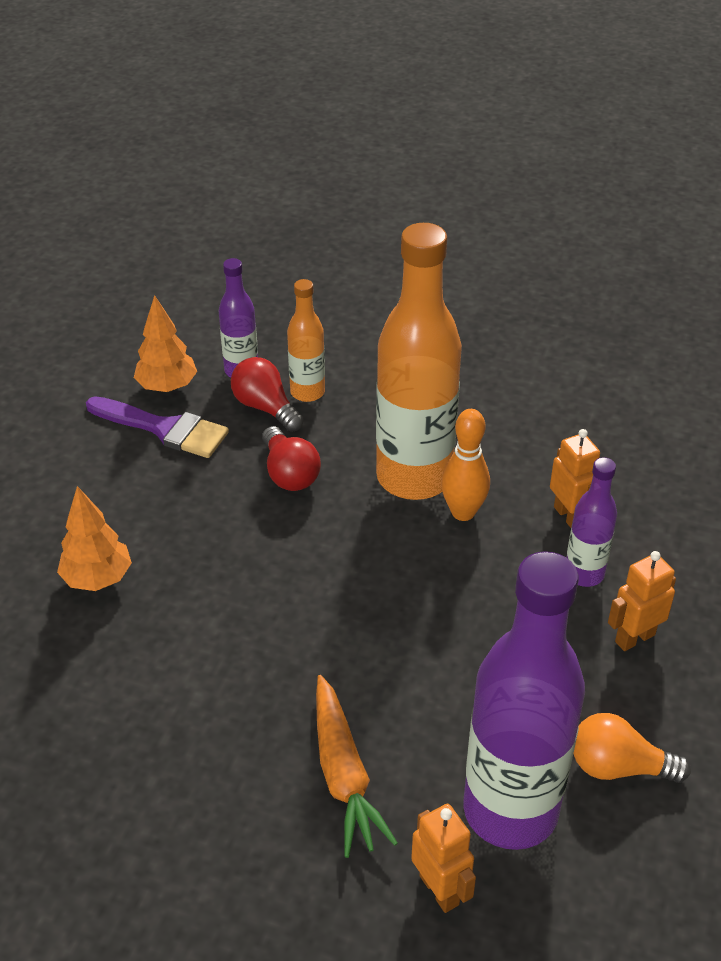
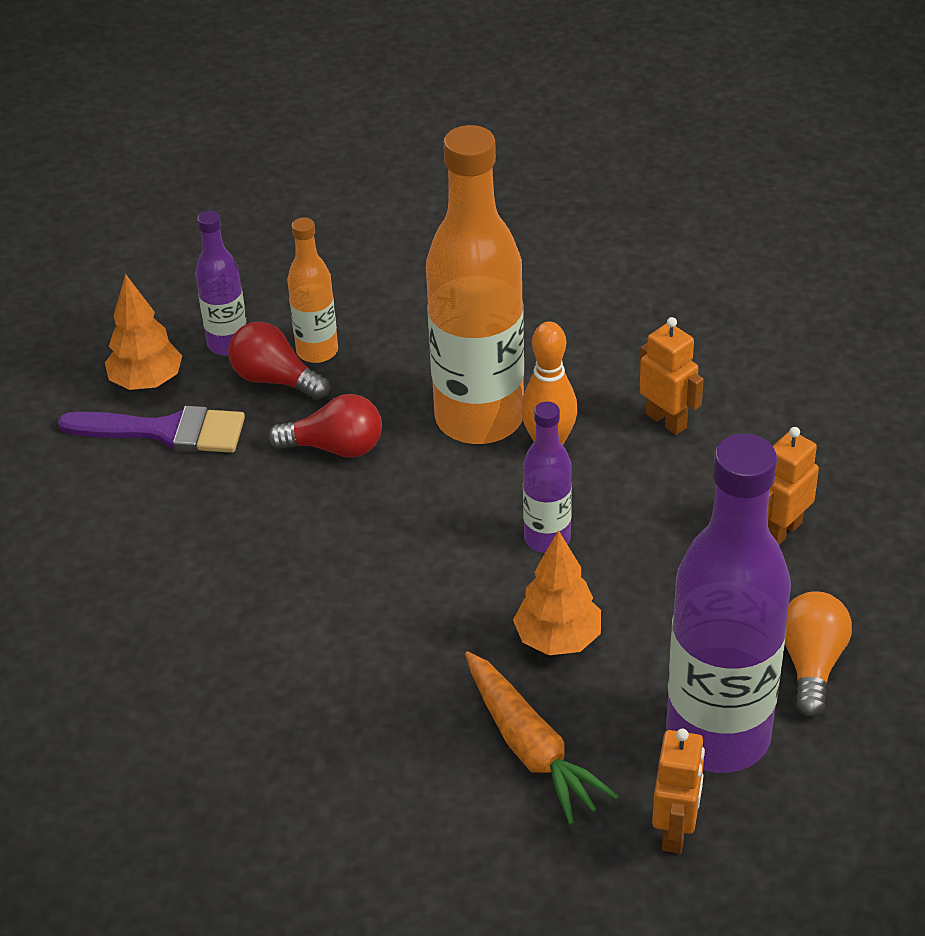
camera: 15 degrees left, 0 degrees up
(98, 578) = (164, 616): orange tree -> orange tree (558, 640)
(289, 473) = (335, 447): red light bulb -> red light bulb turned 45 degrees counterclockwise
(440, 890) = (675, 831): orange robot -> orange robot turned 60 degrees clockwise
(584, 573) = (705, 478): purple bottle -> purple bottle (547, 538)
(618, 767) = (811, 664): orange light bulb -> orange light bulb turned 105 degrees clockwise

